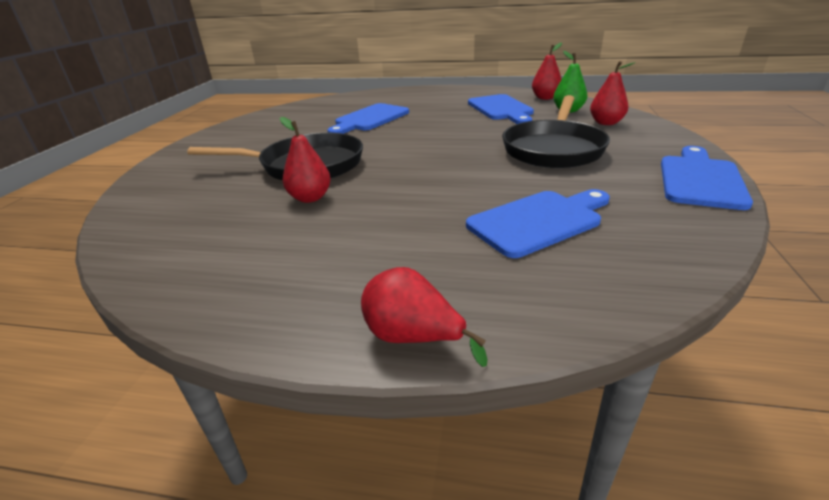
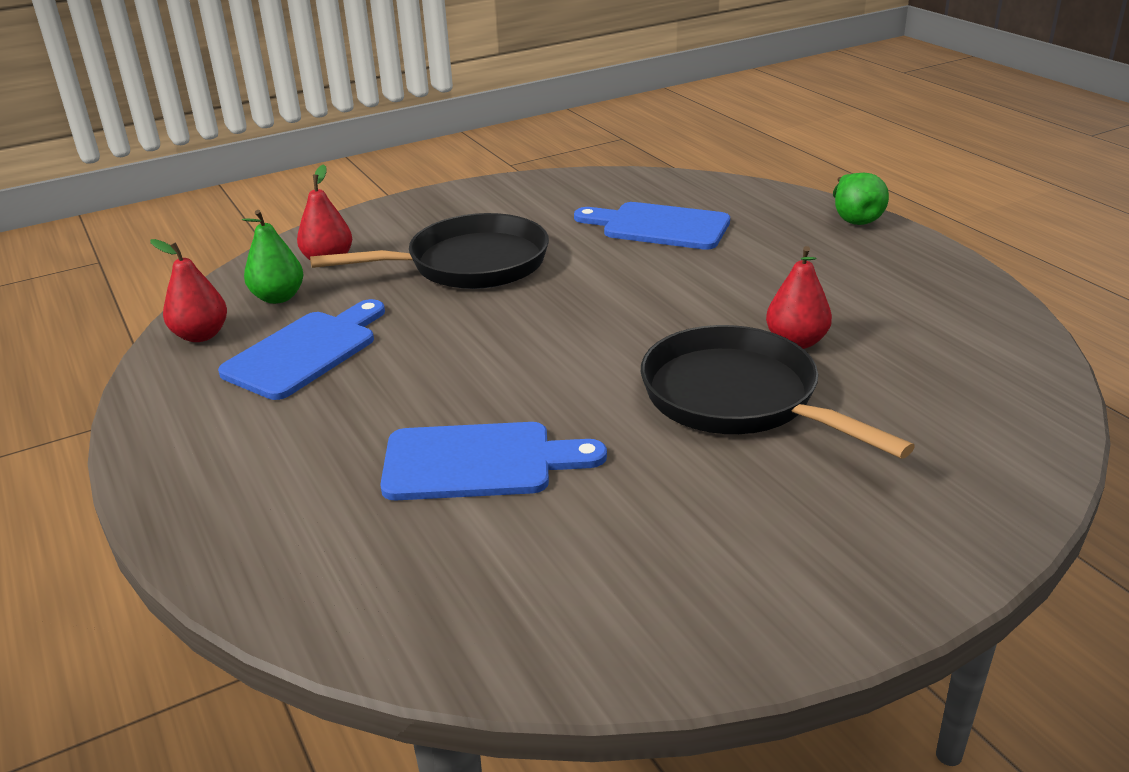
camera: 130 degrees left, 0 degrees up
(413, 338) = (855, 218): red pear -> green pear
(700, 179) = (484, 193): blue cutting board -> none

